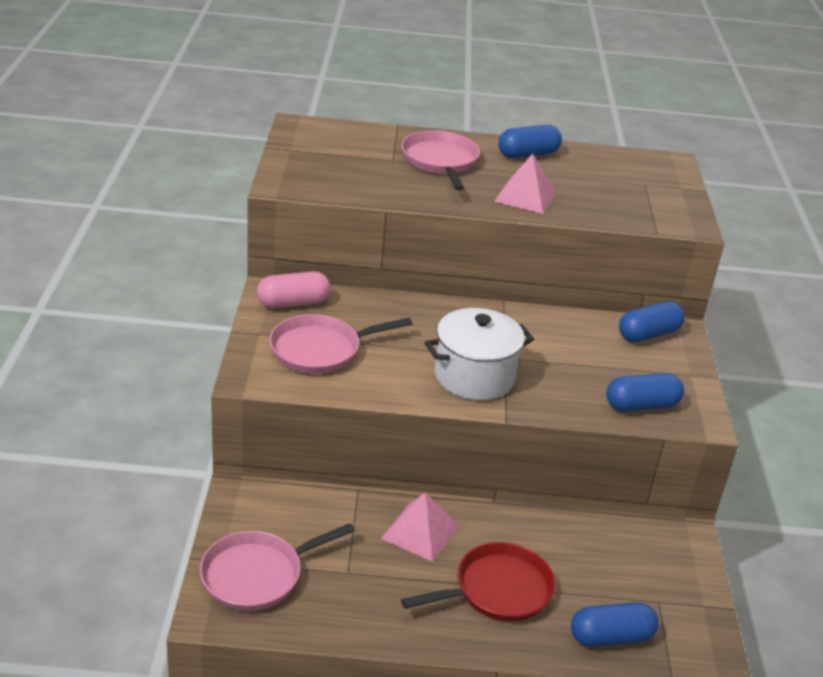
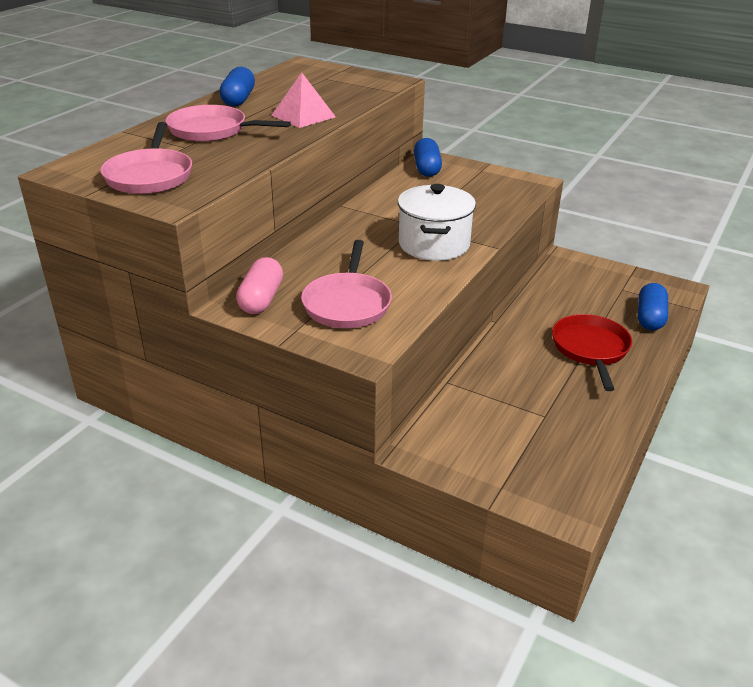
camera: 60 degrees left, 0 degrees up
(257, 575) = (529, 469): pink pan -> pink pan (150, 176)
(420, 532) = (513, 365): pink pyramid -> none
(641, 406) = (507, 195): blue capsule -> none

